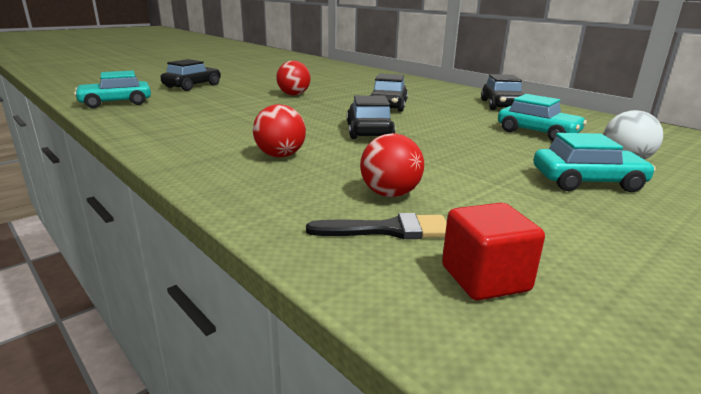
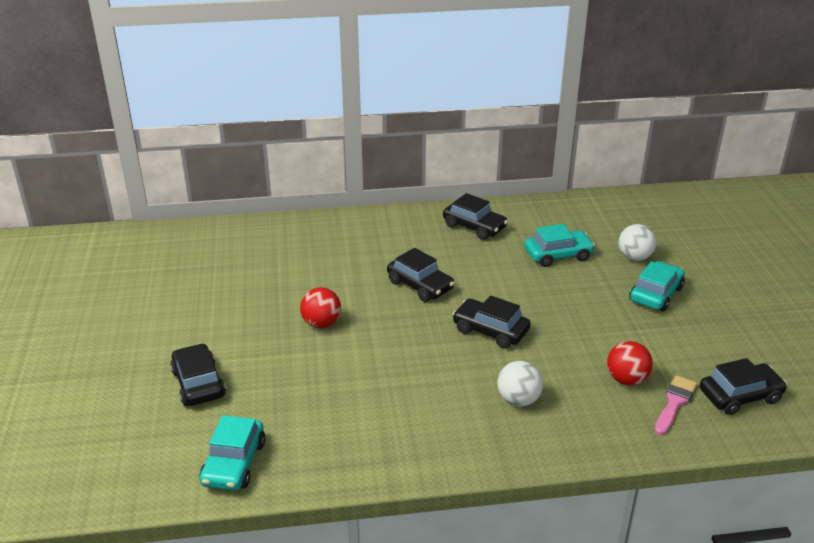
camera: 55 degrees left, 10 degrees up
(280, 155) = (518, 400): red ball -> white ball
(388, 230) = (674, 403): black brush -> pink brush
(485, 278) = (740, 396): red cube -> black car

